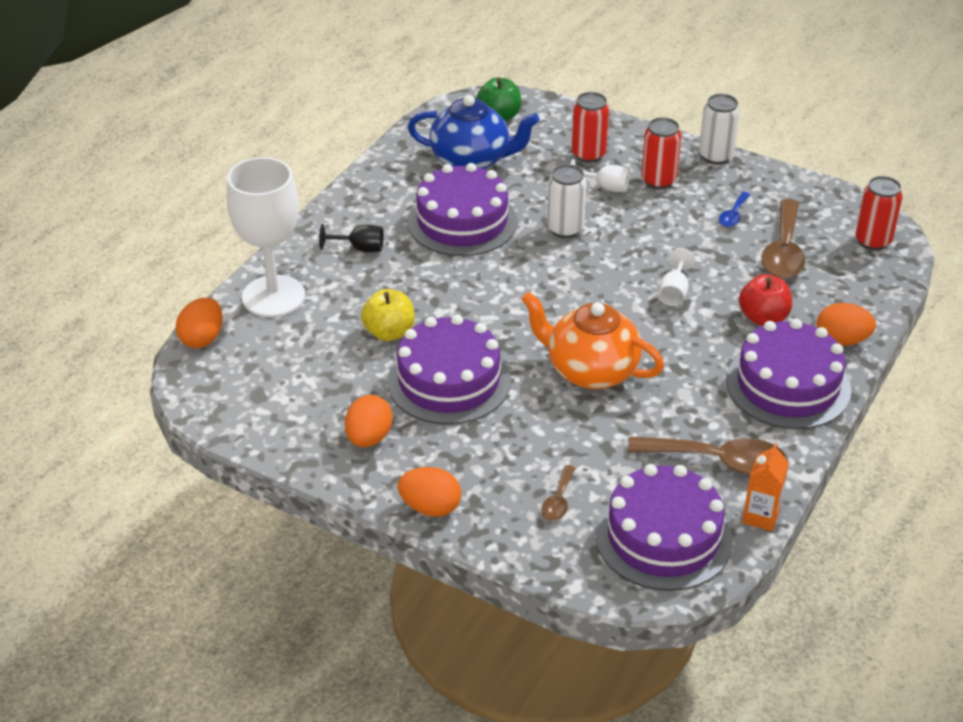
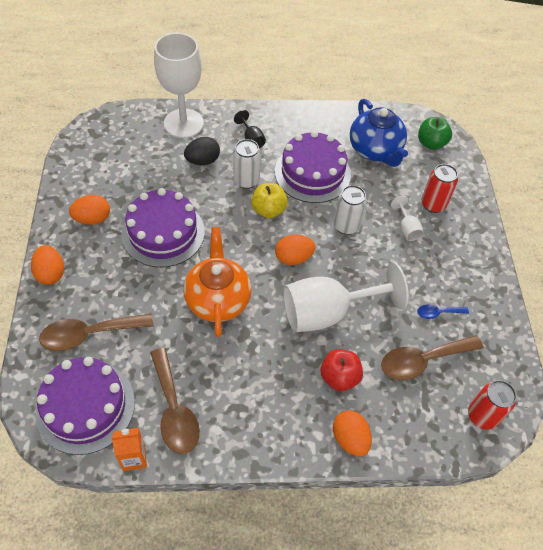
camera: 55 degrees right, 15 degrees up
(202, 338) = (130, 112): orange egg -> orange egg (293, 258)
(357, 303) = (203, 161): none -> black egg
(389, 332) = (187, 186): yellow apple -> yellow apple (268, 210)
(558, 500) = (89, 334): brown spoon -> brown spoon, size x2.00
(658, 181) = (438, 254): red can -> none
(674, 292) = (327, 312): white goblet -> white goblet, size x2.37
(716, 156) = (495, 275): white can -> white can (246, 181)
(788, 385) = (277, 422): purple cake -> none

